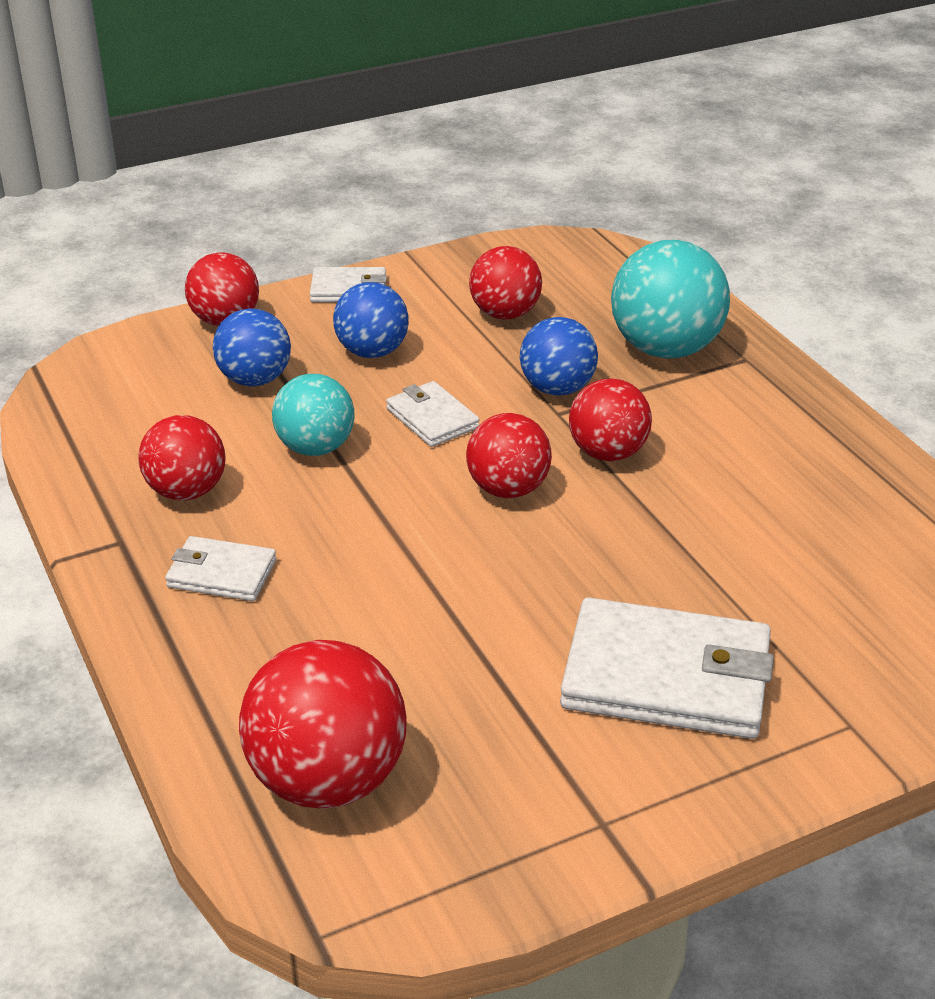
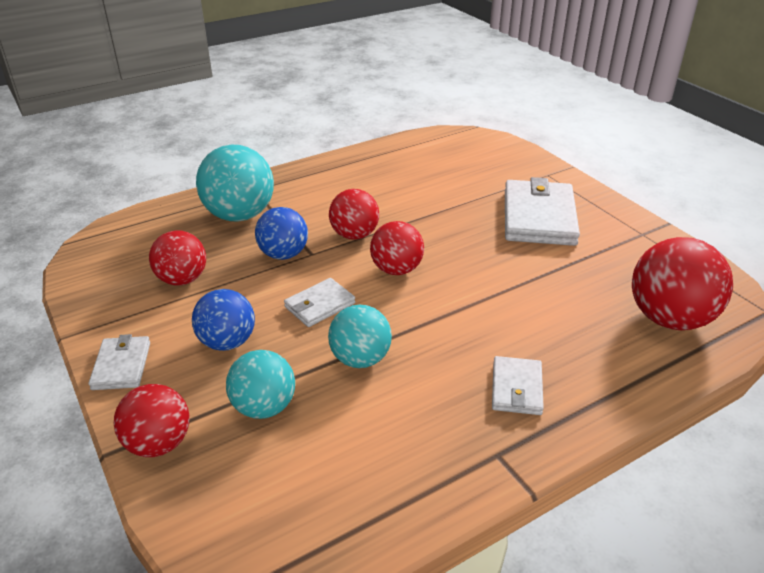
camera: 95 degrees left, 0 degrees up
(186, 491) = (426, 424): red ball -> none
(255, 380) = (264, 407): blue ball -> turquoise ball

